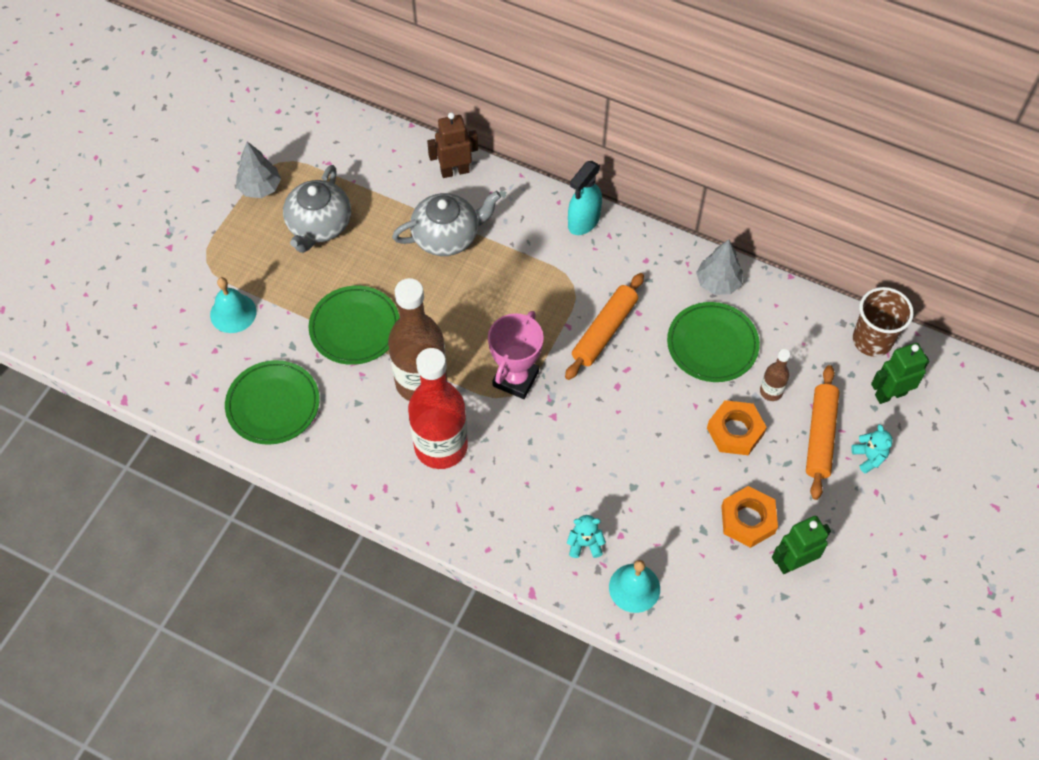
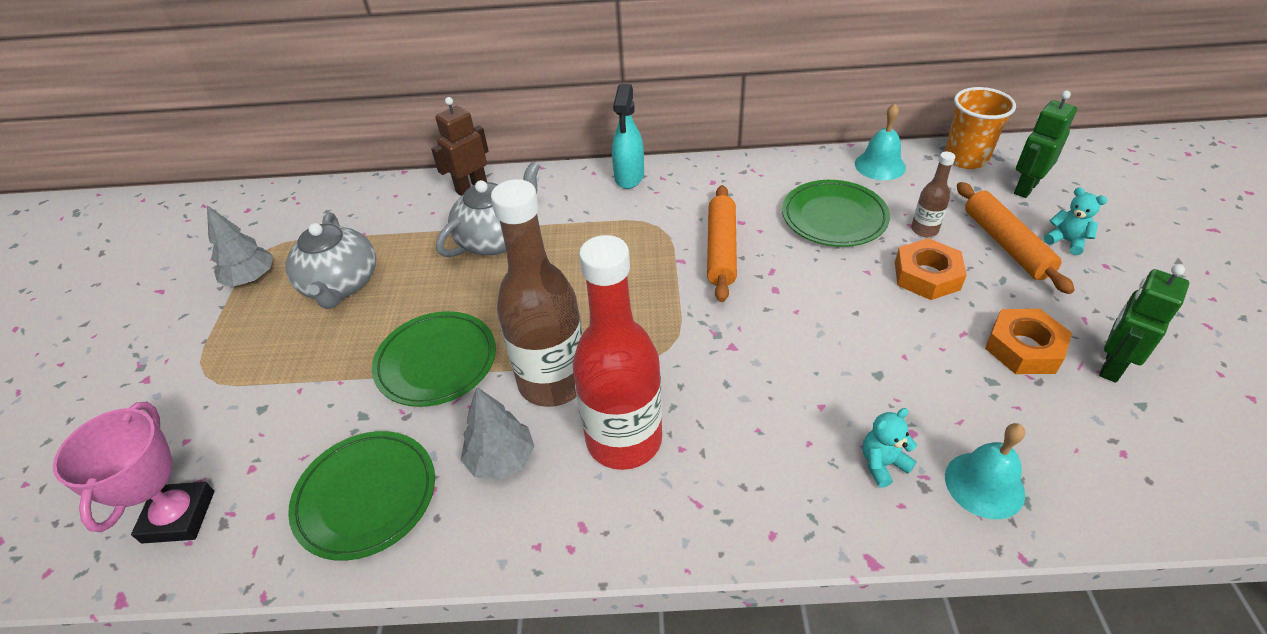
camera: 25 degrees left, 15 degrees down
(233, 313) = (263, 414): turquoise bell -> turquoise bell (880, 165)
(515, 379) = (662, 330): pink trophy -> pink trophy (179, 516)
(718, 283) = (793, 172): grey tree -> grey tree (501, 460)
(872, 340) = (965, 158): brown cup -> orange cup

